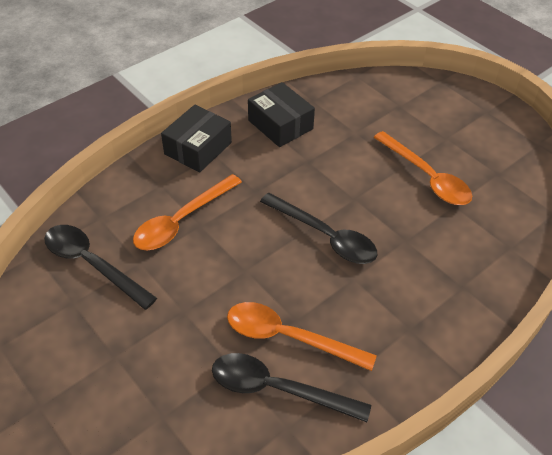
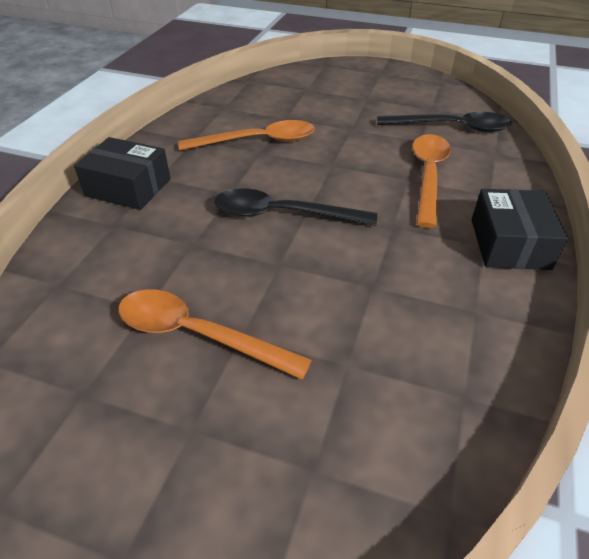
camera: 150 degrees right, 5 degrees down
(278, 389) = (243, 118): black spoon -> none
(280, 124) = (460, 323): black box -> black box (128, 187)

